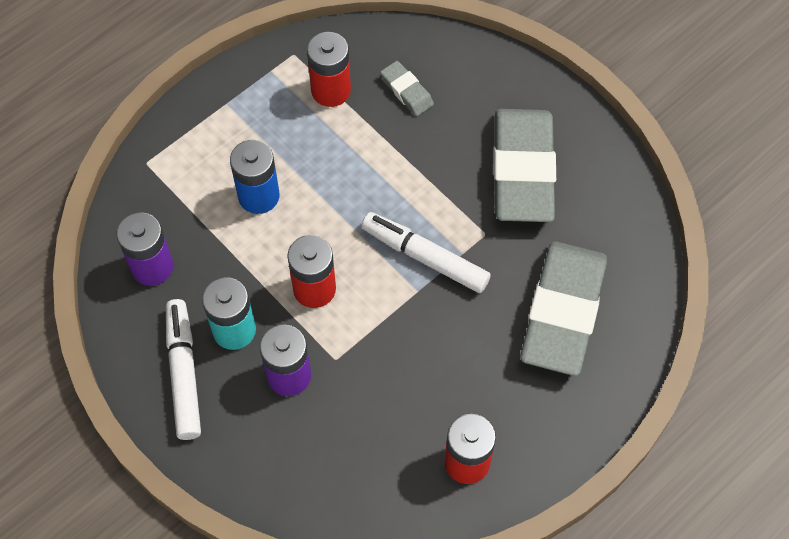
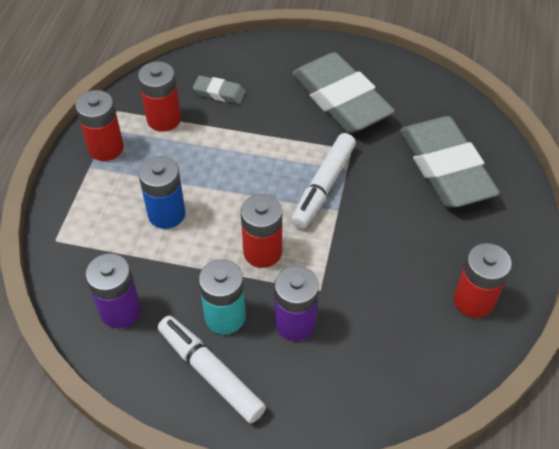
camera: 35 degrees left, 10 degrees down
(255, 91) = (106, 148): none -> red battery
(425, 257) = (323, 186): white marker -> white marker turned 60 degrees counterclockwise

